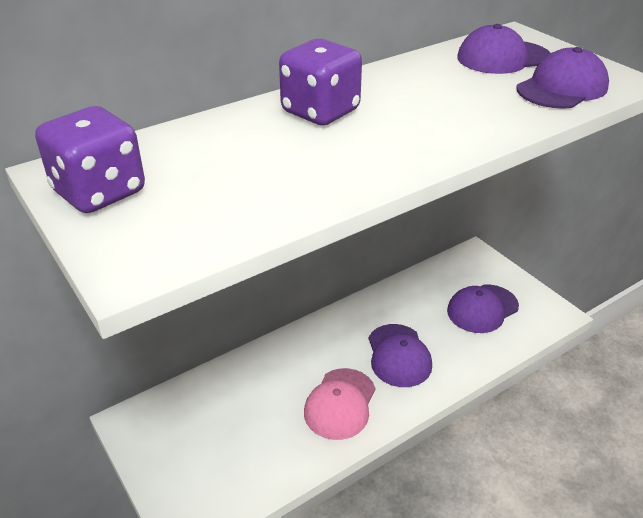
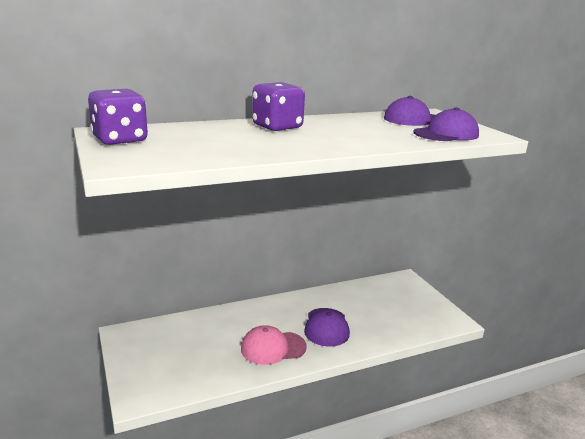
camera: 10 degrees right, 15 degrees down
(340, 404) = (273, 348): pink cap -> pink cap turned 45 degrees clockwise
(482, 309) = (399, 310): purple cap -> none

